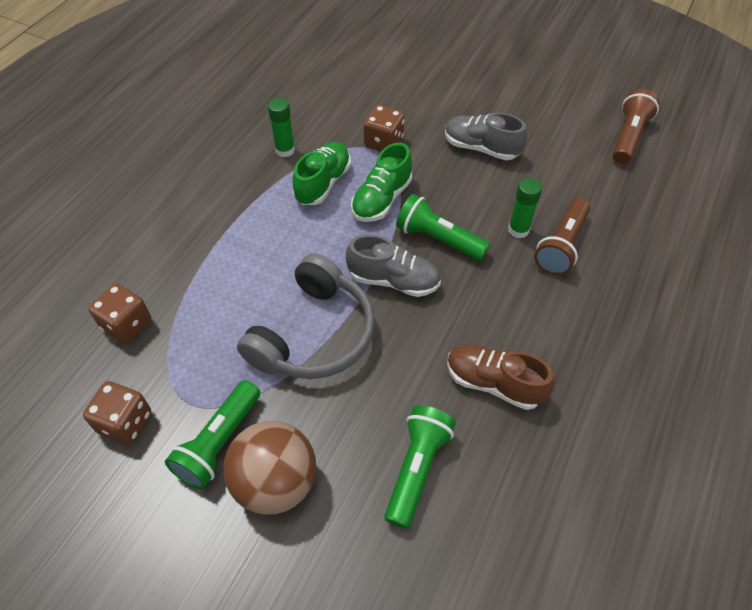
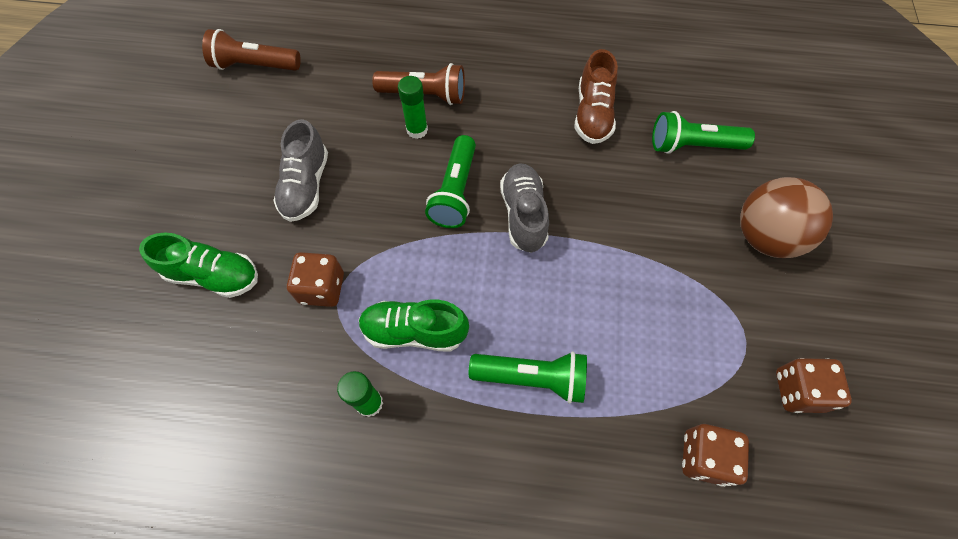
camera: 110 degrees left, 10 degrees up
(219, 443) = (763, 296): green flashlight -> green flashlight (532, 378)
(314, 334) = (617, 262): grey headphones -> none
(381, 199) = (418, 260): green shoe -> green shoe (214, 275)

